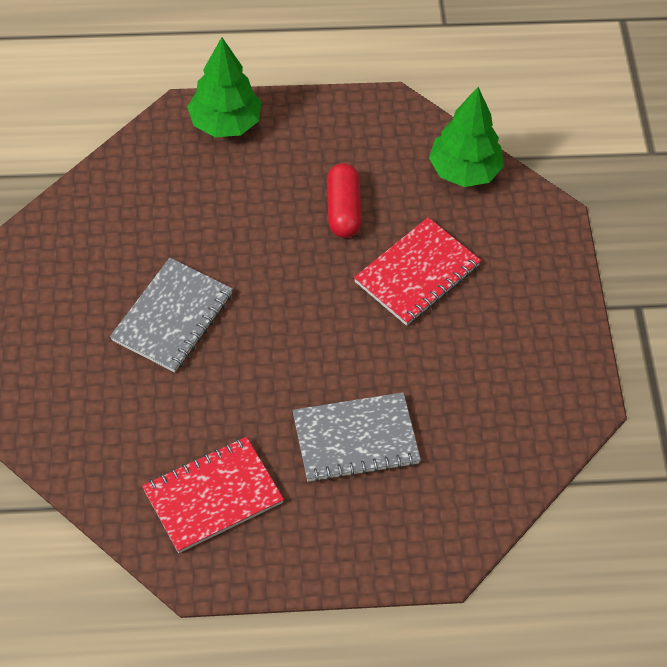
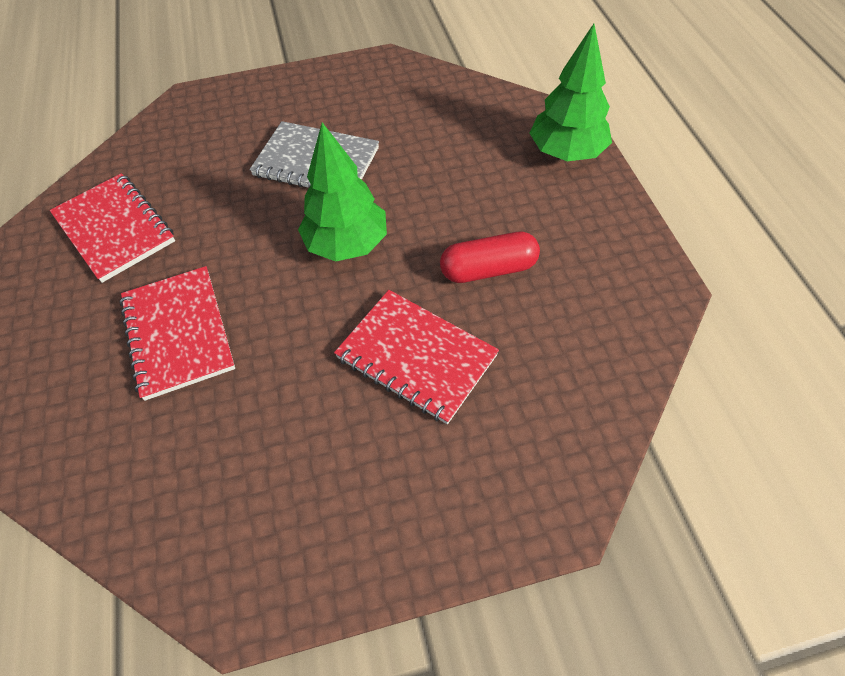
camera: 85 degrees right, 0 degrees up
(355, 439) = (178, 333): grey notebook -> red notebook
(464, 171) = (595, 385): green tree -> green tree (347, 244)

